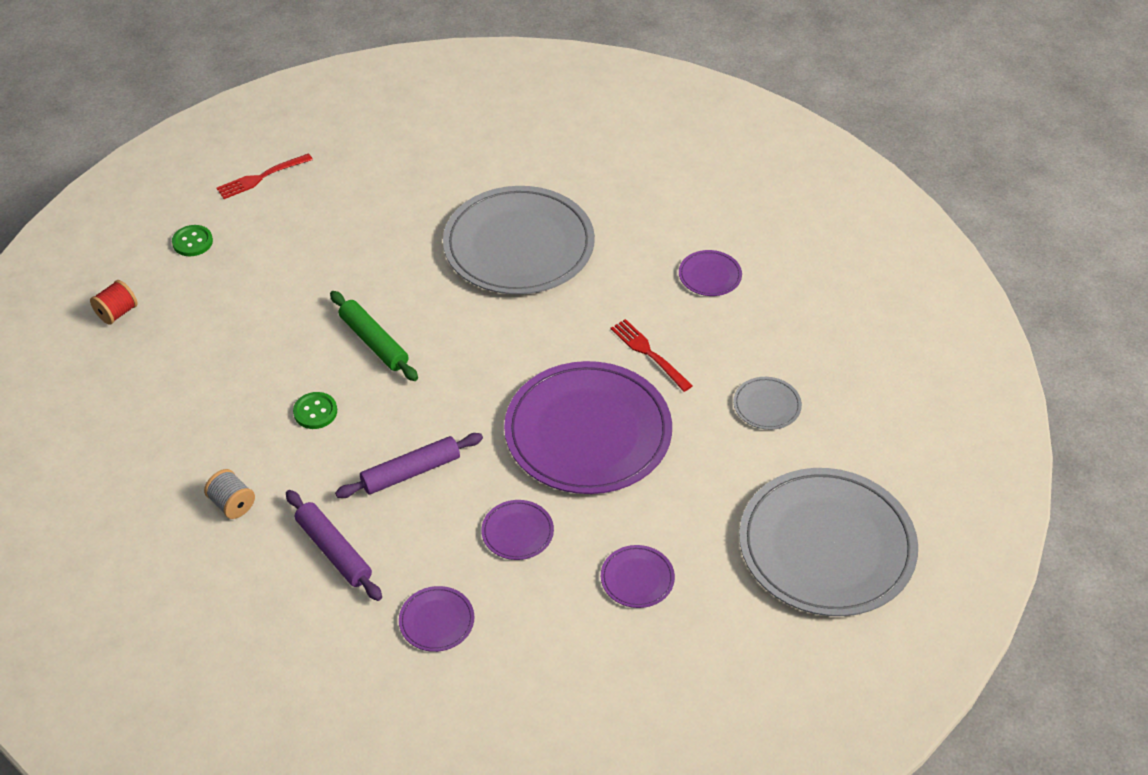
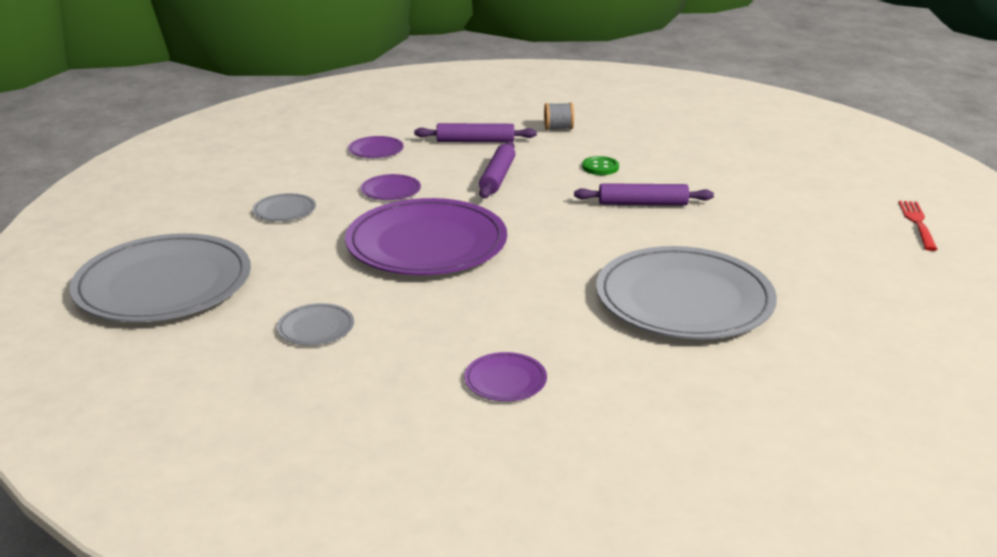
camera: 130 degrees right, 20 degrees down
(117, 313) = (789, 140): red spool -> none
(192, 242) = (848, 178): green button -> none
(374, 342) = (642, 204): green rolling pin -> purple rolling pin
(637, 578) = (284, 210): purple plate -> grey plate
(649, 353) = (460, 301): red fork -> none

